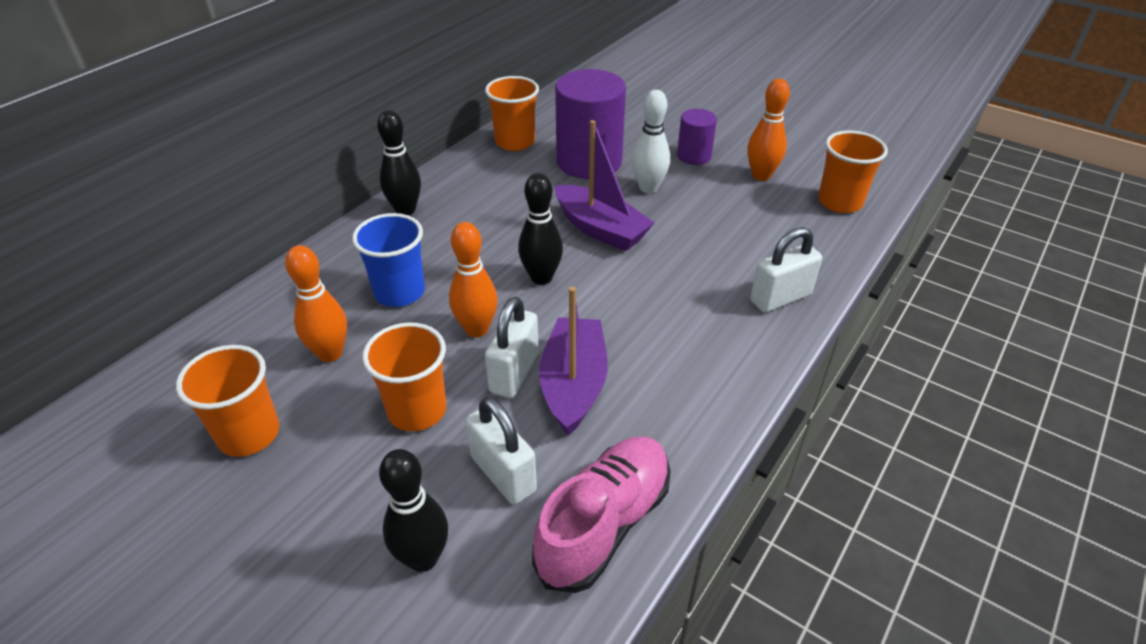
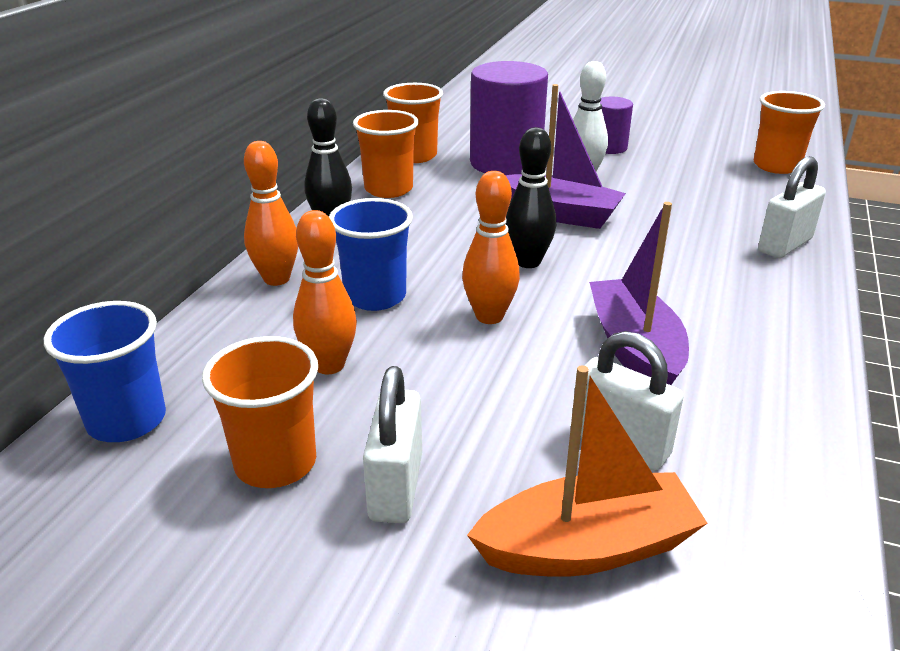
camera: 15 degrees left, 10 degrees down
(169, 375) = (127, 420): none -> blue cup
(417, 410) = (474, 402): orange cup -> orange cup (388, 189)
(423, 558) = (587, 547): black bowling pin -> orange boat
(514, 373) = (561, 349): white padlock -> white padlock (396, 486)
(604, 524) = (769, 470): pink shoe -> none
(761, 176) = (686, 155): orange bowling pin -> orange bowling pin (277, 279)

